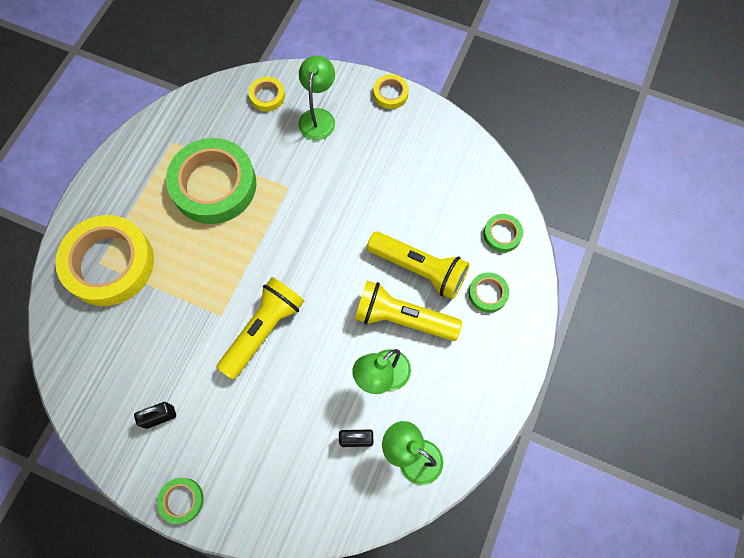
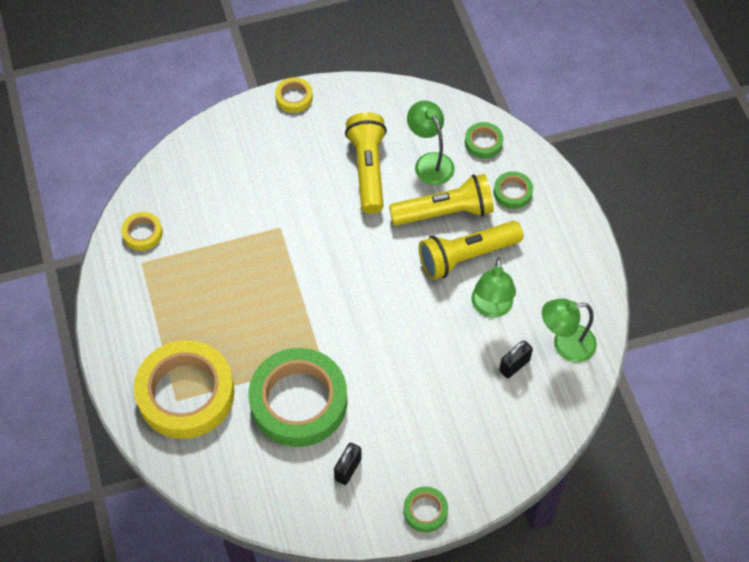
camera: 40 degrees left, 10 degrees down
(214, 185) = (214, 269): green tape -> green tape (298, 401)
(264, 330) = (367, 345): yellow flashlight -> yellow flashlight (368, 169)
(267, 96) = (189, 169): yellow tape -> yellow tape (142, 233)
(318, 117) = (251, 156): green lamp -> green lamp (430, 162)

